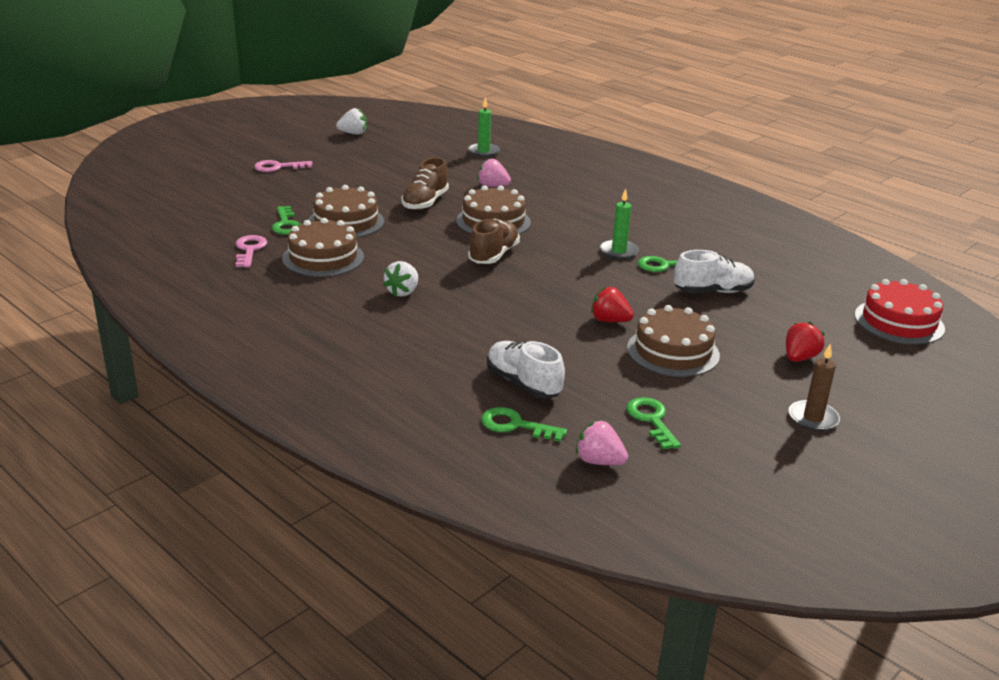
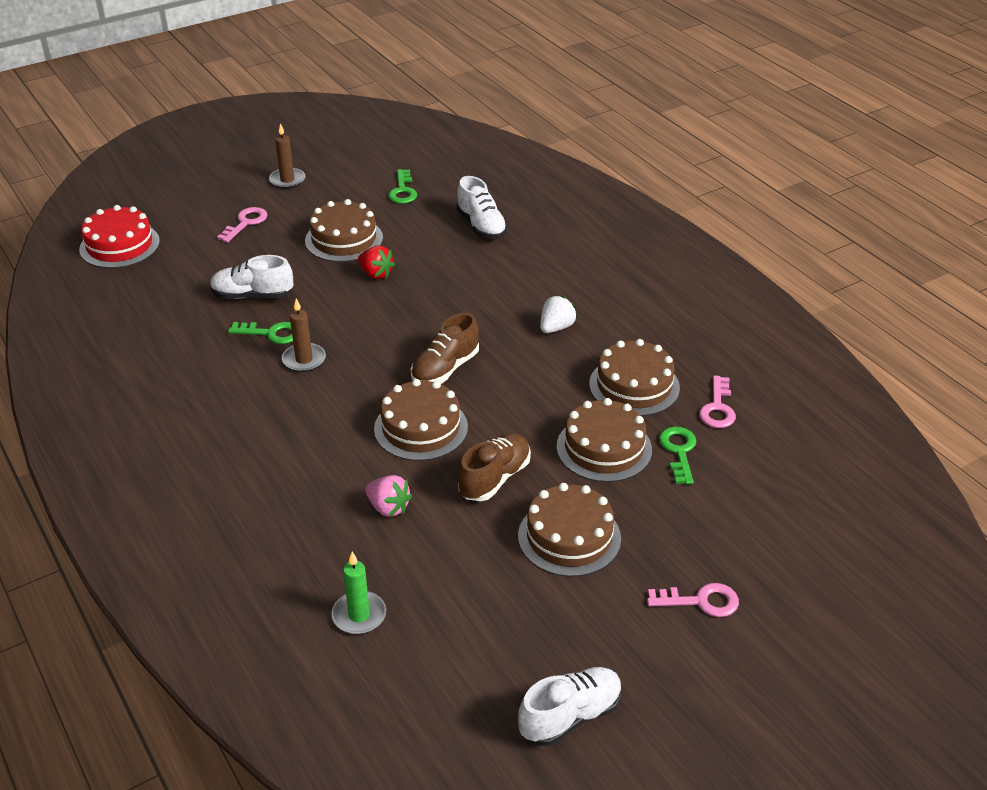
camera: 165 degrees left, 10 degrees up
(353, 133) = (570, 716): white strawberry -> white shoe
(365, 183) = (569, 537): none -> brown cake
(516, 425) = (501, 197): green key -> none
(599, 461) = (456, 171): pink strawberry -> none
(619, 251) = (304, 360): green candle -> brown candle
(799, 358) = (245, 223): red strawberry -> pink key

